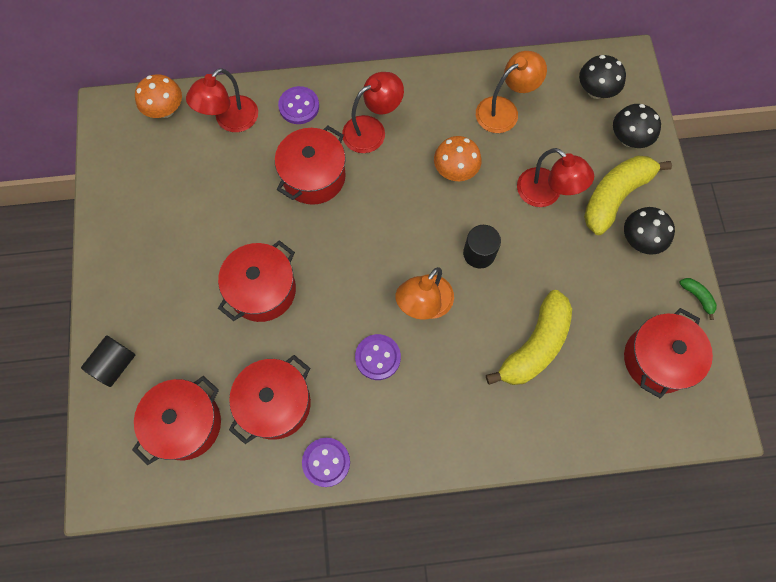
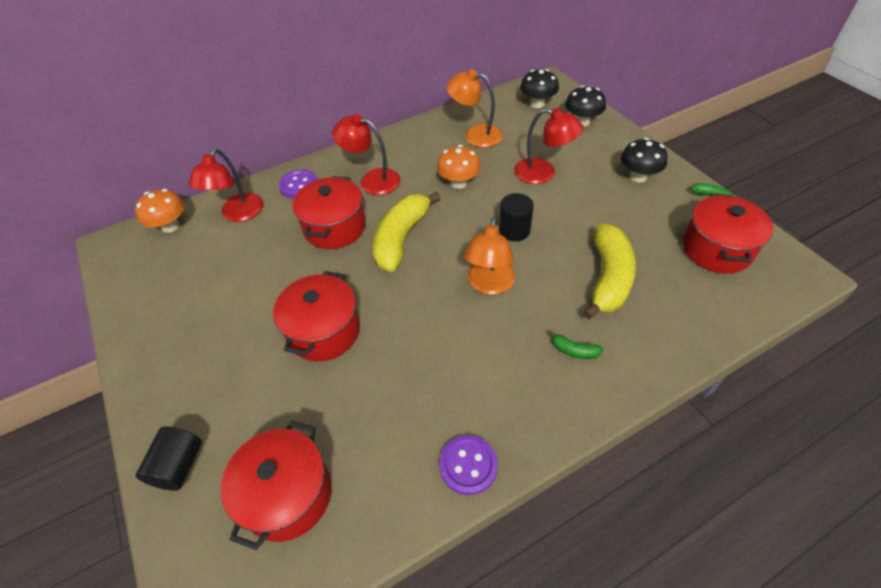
camera: 20 degrees left, 20 degrees down
(275, 404) = (384, 430): red pot -> none
(372, 130) = (372, 180): red lamp -> red lamp turned 105 degrees counterclockwise
(378, 357) = (469, 344): purple button -> none
(462, 403) = (574, 350): none -> green banana
(504, 110) = (475, 135): orange lamp -> orange lamp turned 105 degrees counterclockwise
(615, 196) = (598, 157): yellow banana -> yellow banana (401, 238)

